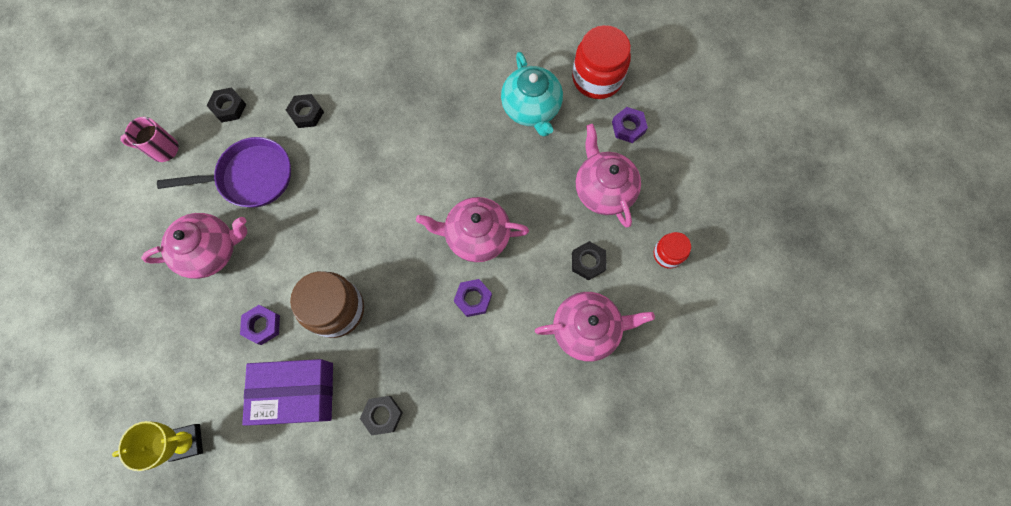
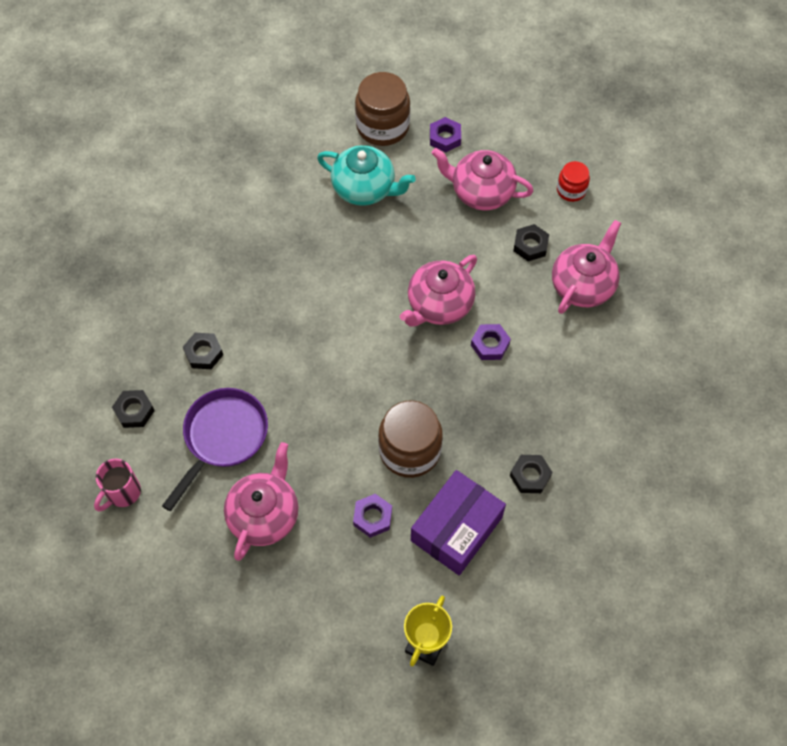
camera: 50 degrees left, 10 degrees down
(597, 78) = (382, 126): red jar -> brown jar

